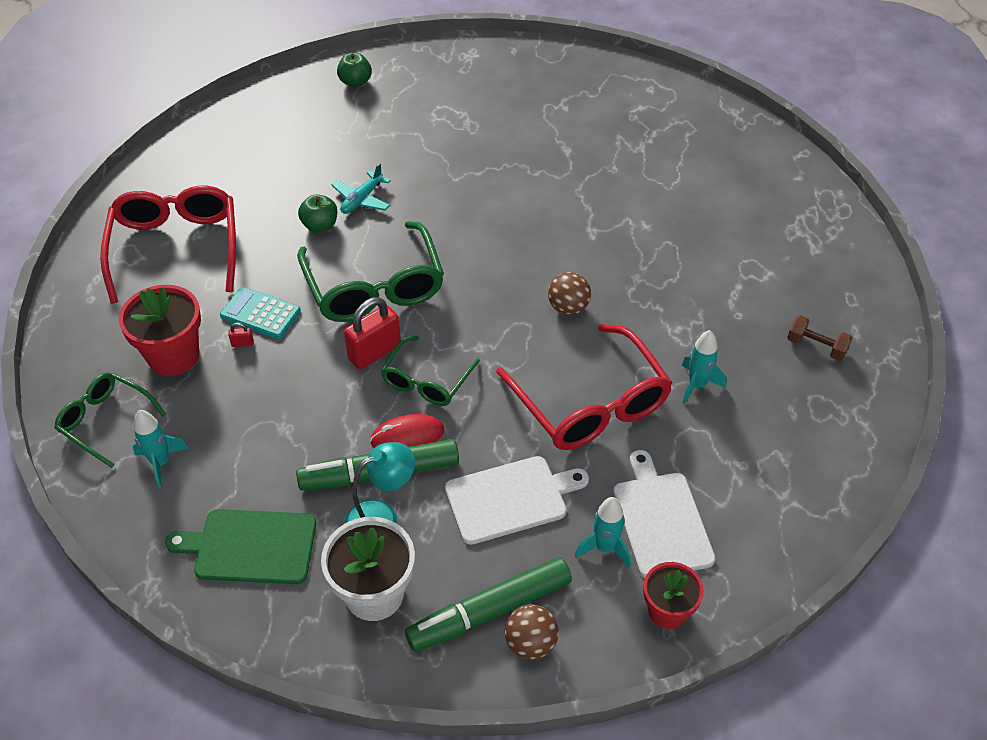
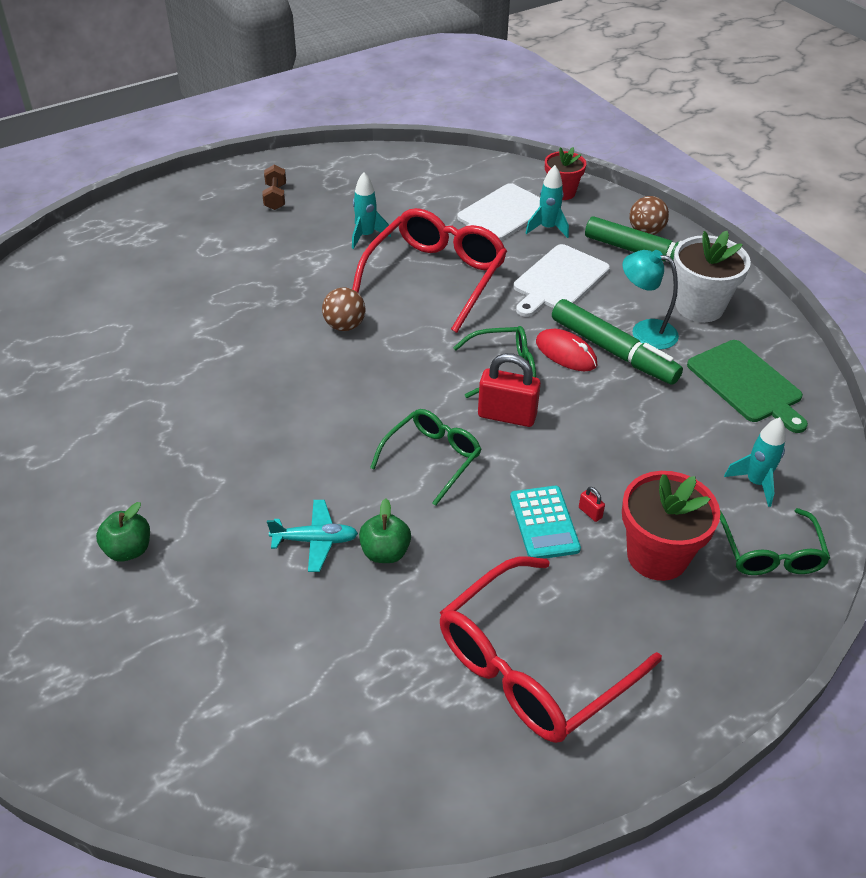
camera: 125 degrees left, 5 degrees down
(355, 82) = (81, 687): green apple -> green apple (128, 550)
(374, 287) = (432, 458): green glasses -> green glasses, size x0.58
(510, 499) = (559, 280): white cutting board -> white cutting board turned 90 degrees counterclockwise

